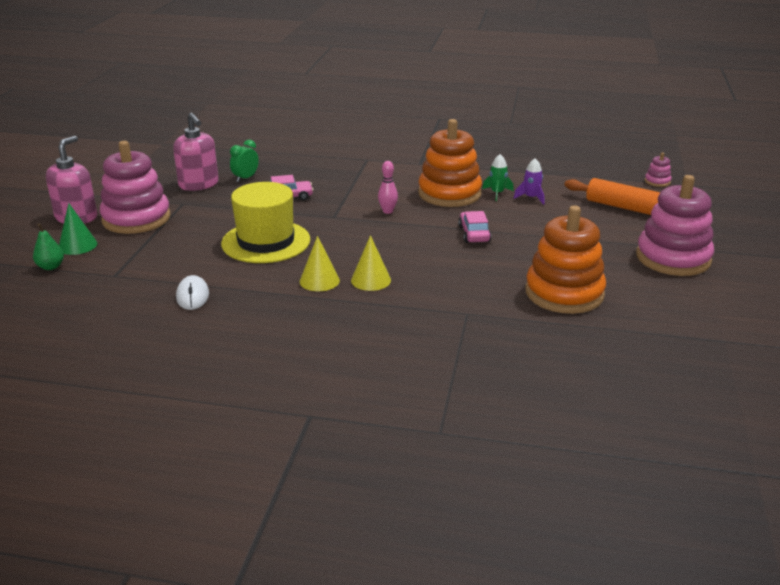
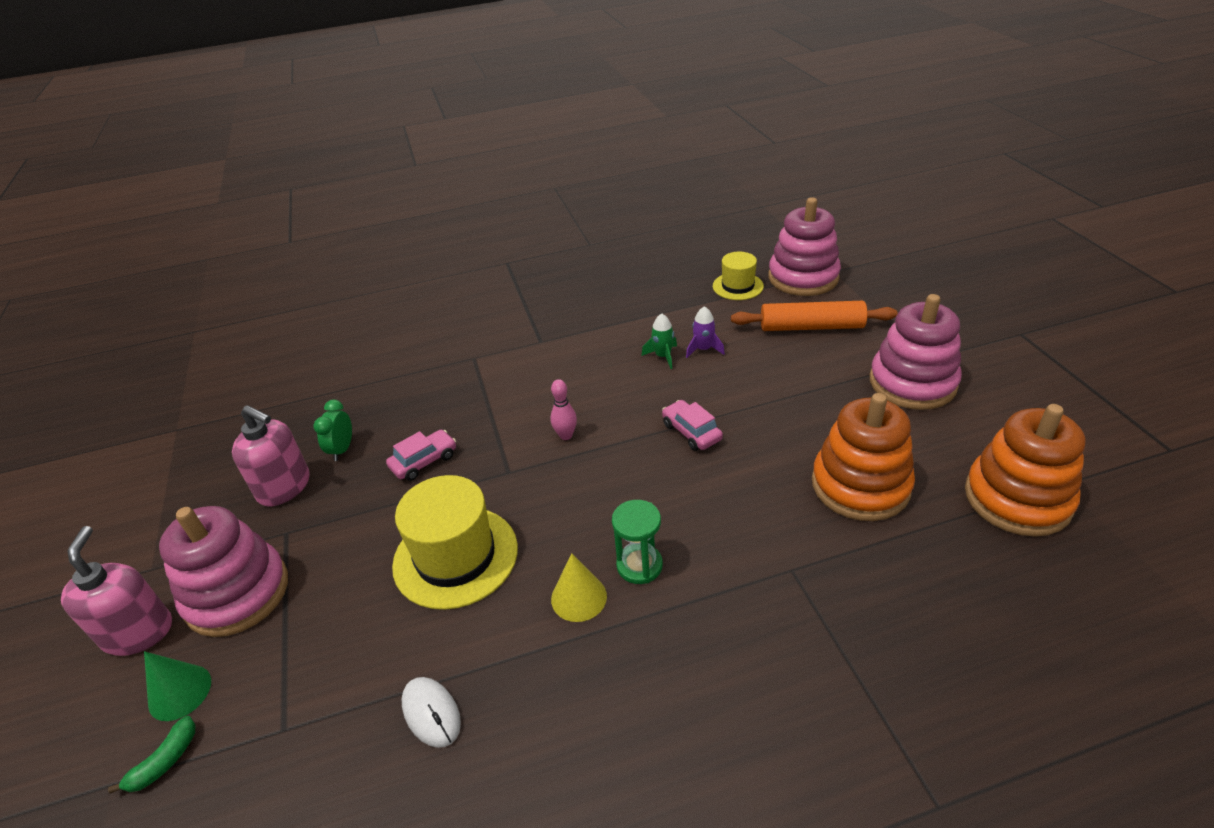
camera: 25 degrees left, 10 degrees up
(51, 267) = (165, 761): green pear -> green banana
(371, 280) = (639, 565): yellow cone -> green hourglass
(449, 194) = (612, 377): orange stacking toy -> orange stacking toy (1017, 498)
(598, 173) = (738, 286): none -> yellow hat
(657, 181) = (803, 277): pink stacking toy -> pink stacking toy, size x2.42

